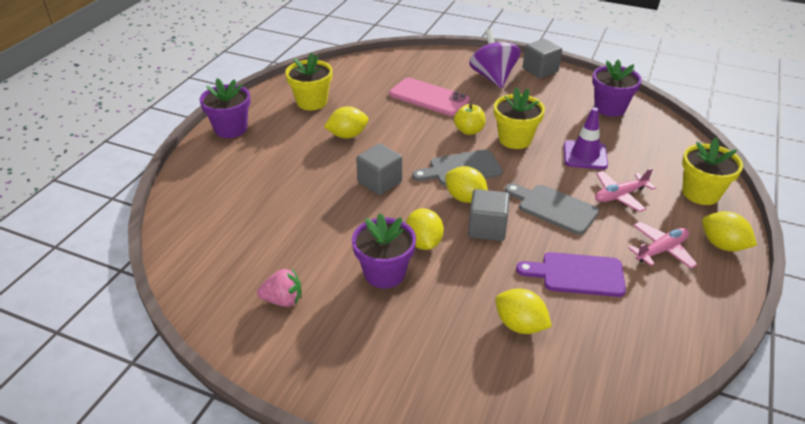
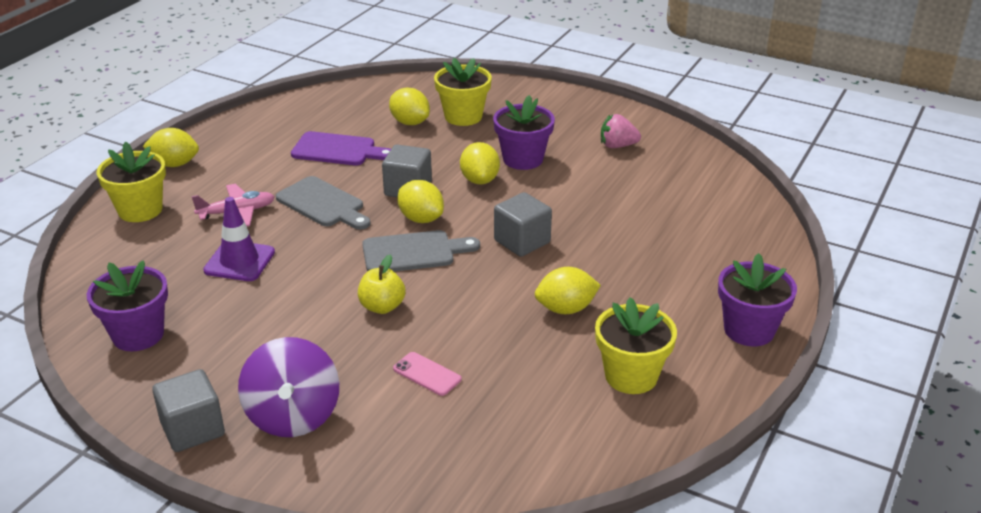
camera: 175 degrees left, 5 degrees down
(429, 97) = (427, 374): pink phone -> pink phone, size x0.50
(515, 139) = (321, 289): yellow flower pot -> yellow flower pot (463, 116)
(661, 250) = (240, 163): pink plane -> none
(722, 245) = (174, 164): yellow lemon -> yellow lemon turned 45 degrees counterclockwise

